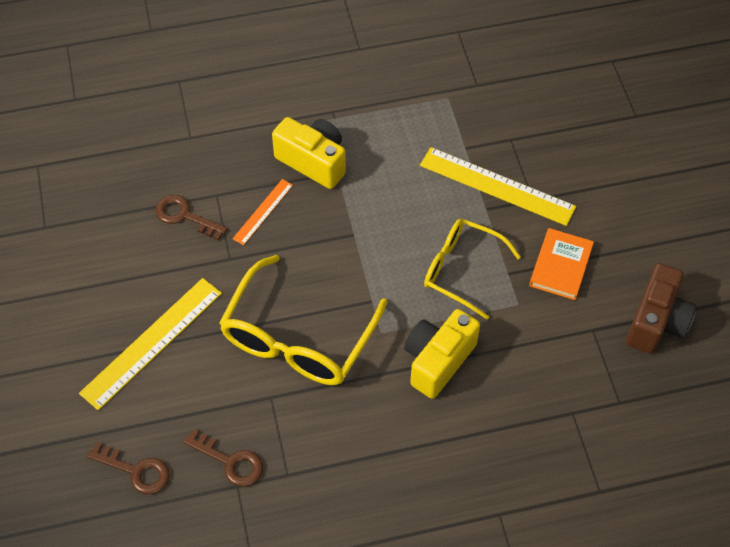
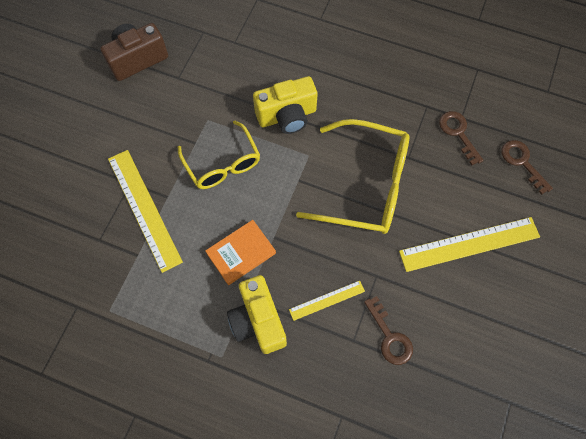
camera: 145 degrees left, 10 degrees up
(263, 211) = (327, 300): orange ruler -> yellow ruler
(298, 337) = (365, 185): yellow glasses -> yellow glasses turned 45 degrees clockwise
(560, 266) = (158, 126): orange book -> orange book (241, 253)

